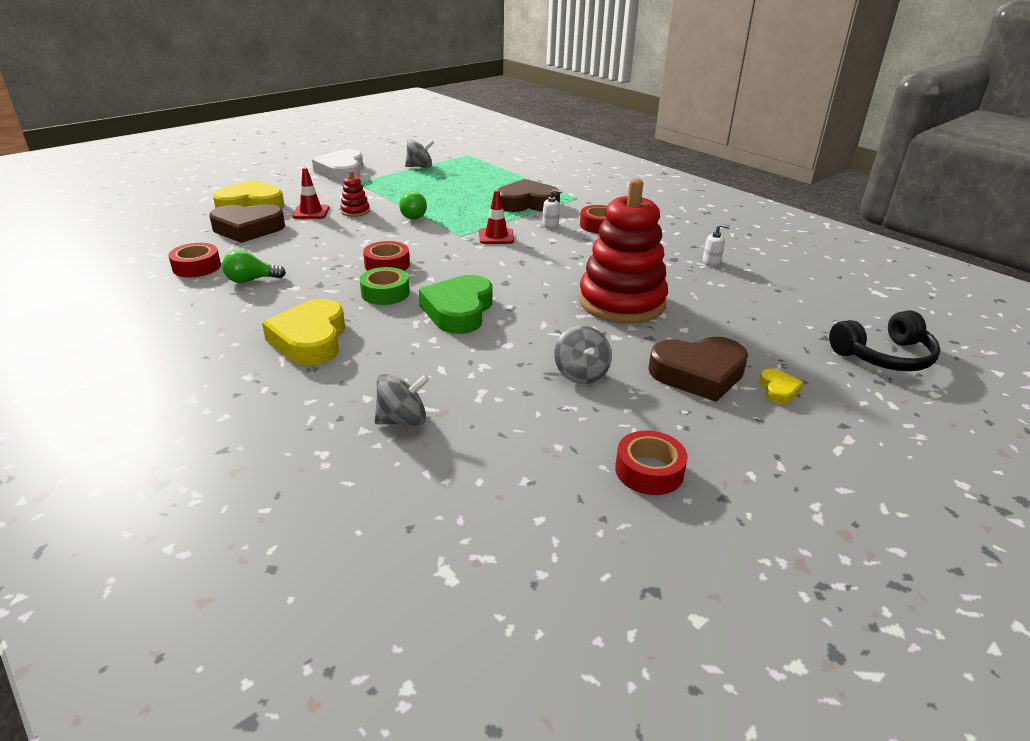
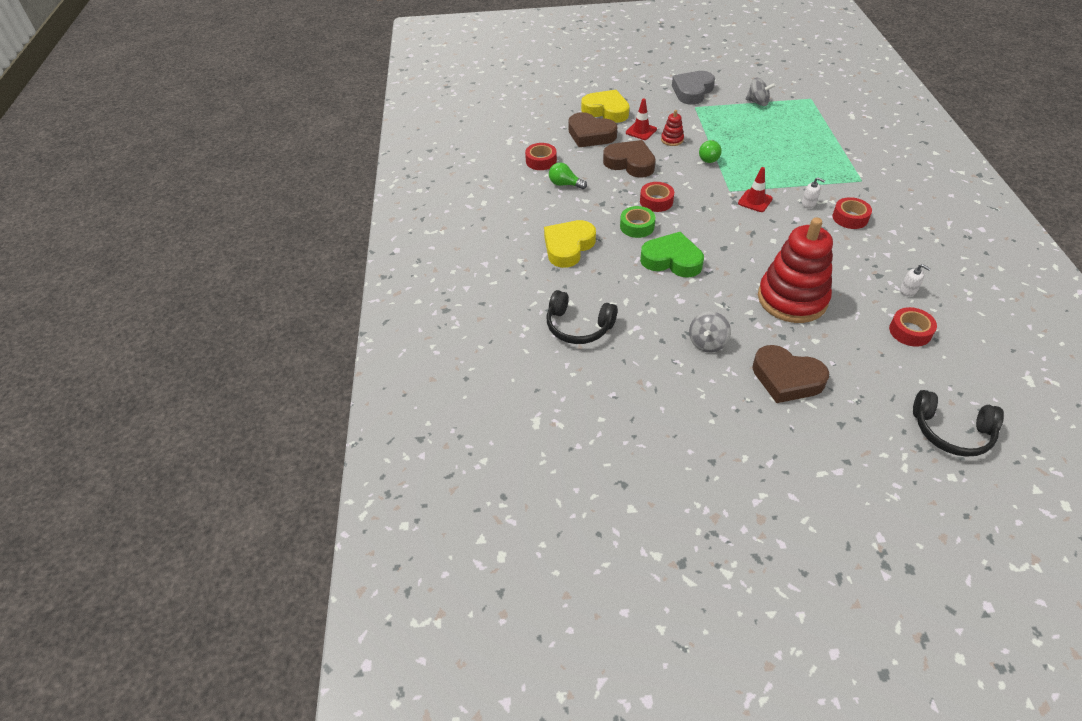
camera: 40 degrees right, 15 degrees up
(342, 172) = (692, 91): white heart -> grey heart
(403, 420) = (578, 326): grey spinning top -> black headphones
(458, 311) = (672, 260): green heart -> green heart turned 60 degrees clockwise
(527, 203) = (811, 173): brown heart -> brown heart (630, 163)
(649, 471) = (685, 424): red tape -> red tape (910, 331)
(778, 390) = (830, 416): yellow heart -> none

